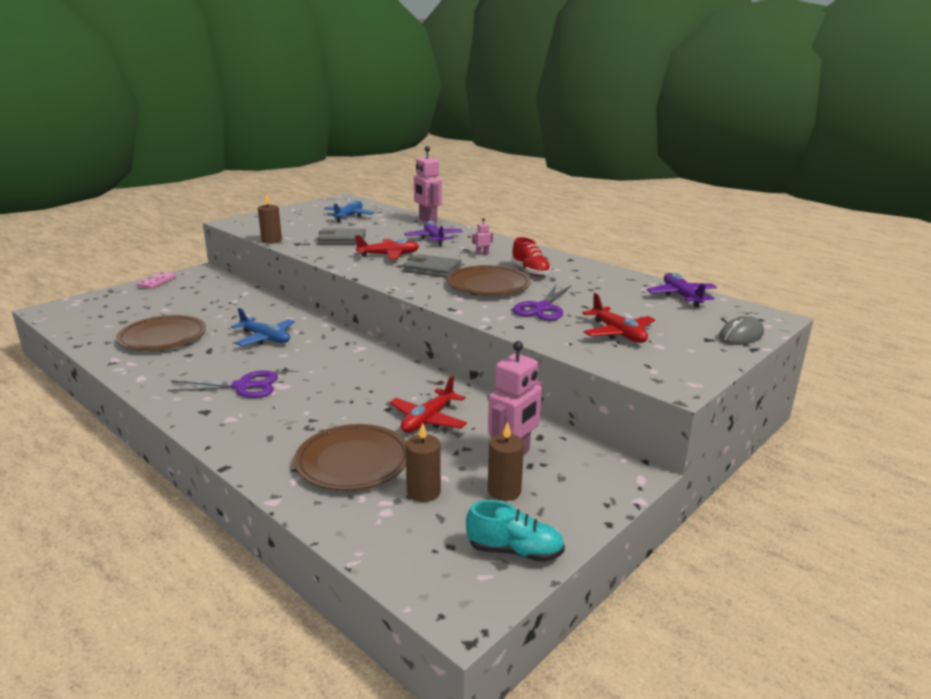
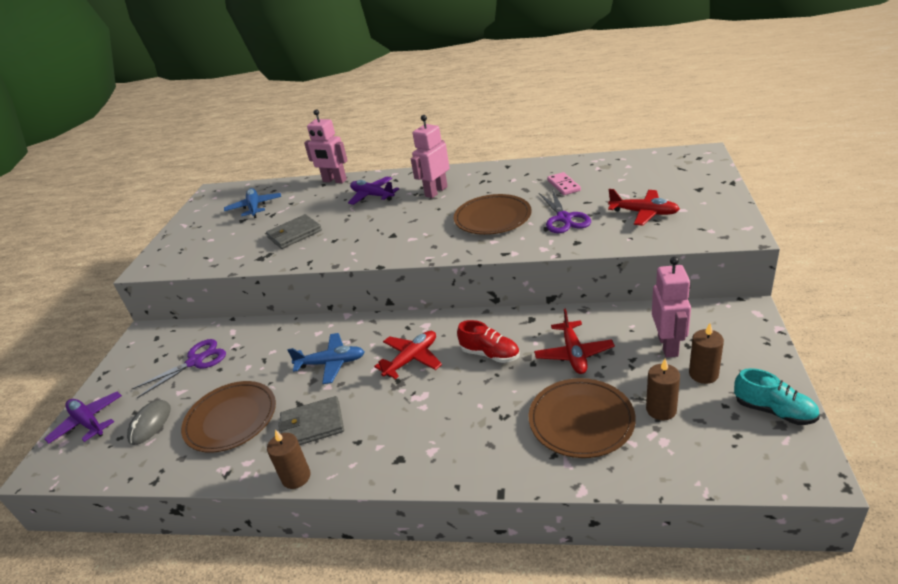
camera: 30 degrees left, 10 degrees up
(157, 282) = (117, 370): pink domino -> pink domino (563, 185)
(243, 386) = (391, 416): purple scissors -> purple scissors (196, 361)
(271, 241) = (229, 267): brown candle -> brown candle (296, 477)
(388, 255) = (365, 230): red plane -> red plane (411, 359)
(432, 269) = (424, 225): grey wallet -> grey wallet (312, 425)
(482, 253) = (436, 191): pink robot -> pink robot, size x2.31
(515, 551) = (774, 411): turquoise shoe -> turquoise shoe turned 60 degrees clockwise
(530, 271) = (499, 190): red shoe -> red shoe (490, 354)
(681, 296) = (628, 162): purple plane -> purple plane (88, 422)
(741, 335) = (710, 176): grey mouse -> grey mouse (150, 424)

